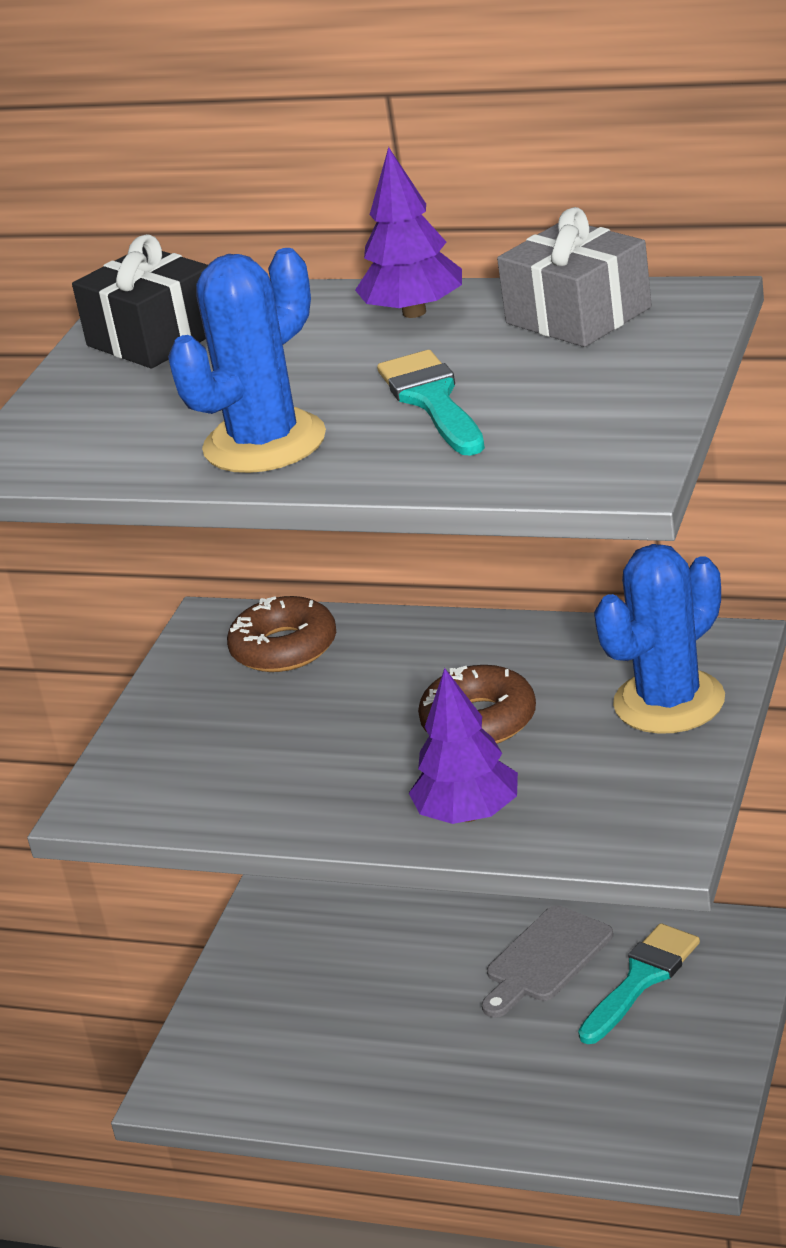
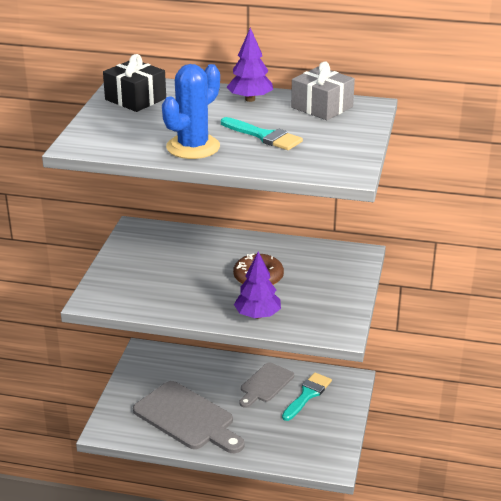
camera: 10 degrees left, 0 degrees up
(284, 648) = (169, 240): brown donut -> none
(362, 1050) = (187, 418): none -> grey cutting board
(432, 401) = (264, 136): turquoise brush -> turquoise brush turned 150 degrees clockwise
(669, 702) = (339, 275): blue cactus -> none

